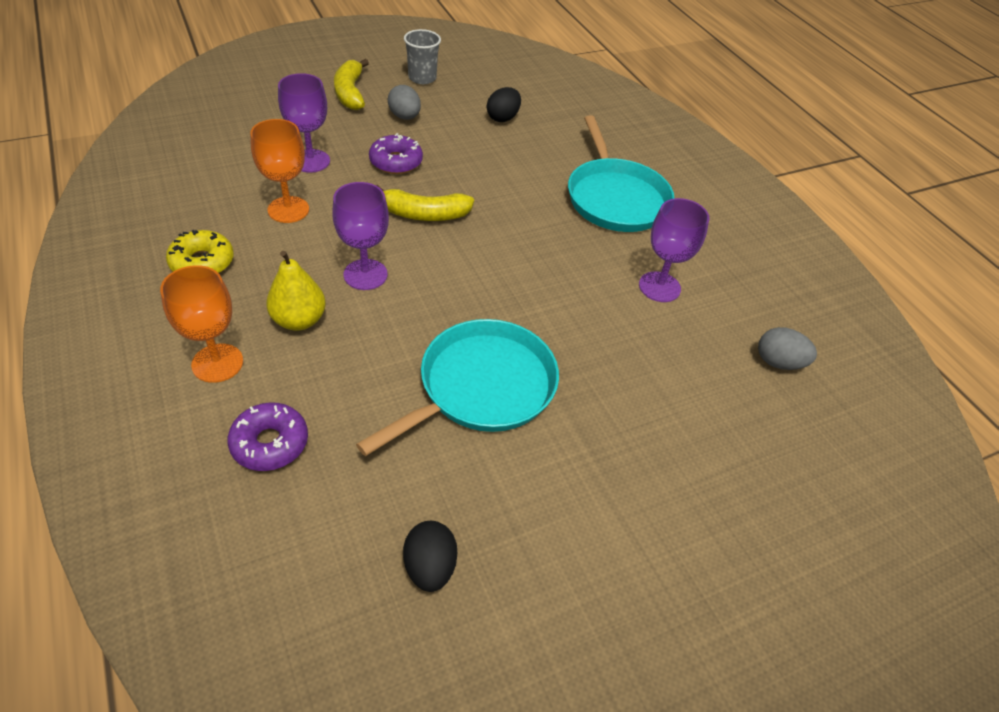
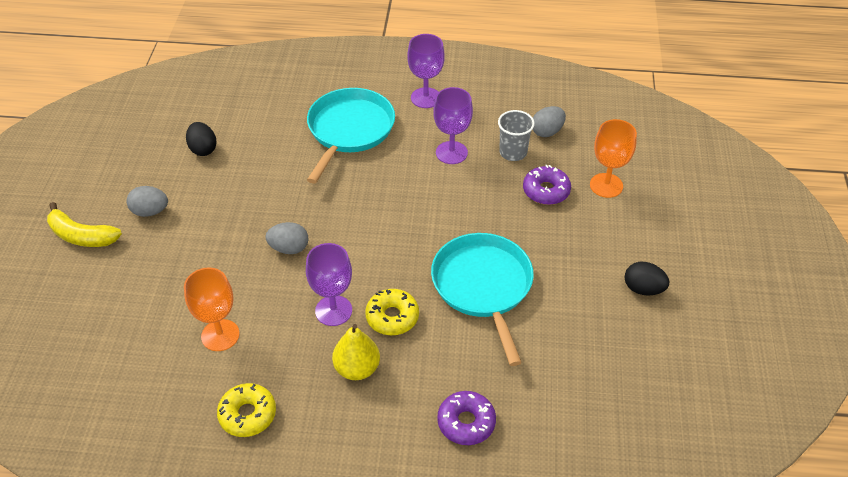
camera: 55 degrees left, 0 degrees up
(217, 363) = (371, 434): orange goblet -> orange goblet (606, 185)
(311, 161) = (164, 298): purple goblet -> purple goblet (425, 98)
(385, 323) = (392, 317): none -> yellow donut
(396, 162) = (209, 241): purple donut -> purple donut (546, 191)
(422, 78) = (101, 177): grey cup -> grey cup (513, 152)
(424, 214) = (289, 248): yellow banana -> grey egg
(430, 567) = (604, 368): black egg -> black egg (643, 289)
(615, 198) = (349, 130): turquoise pan -> turquoise pan turned 90 degrees counterclockwise

